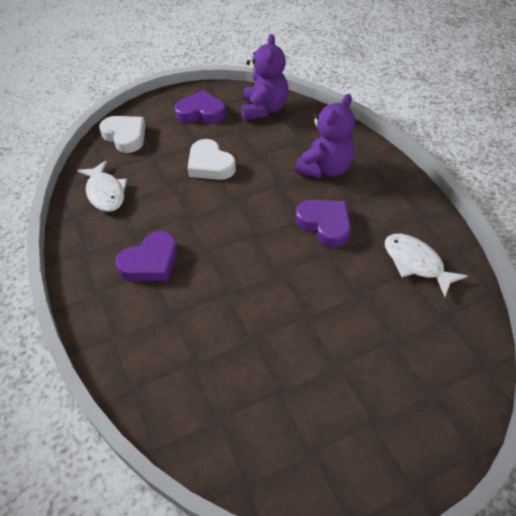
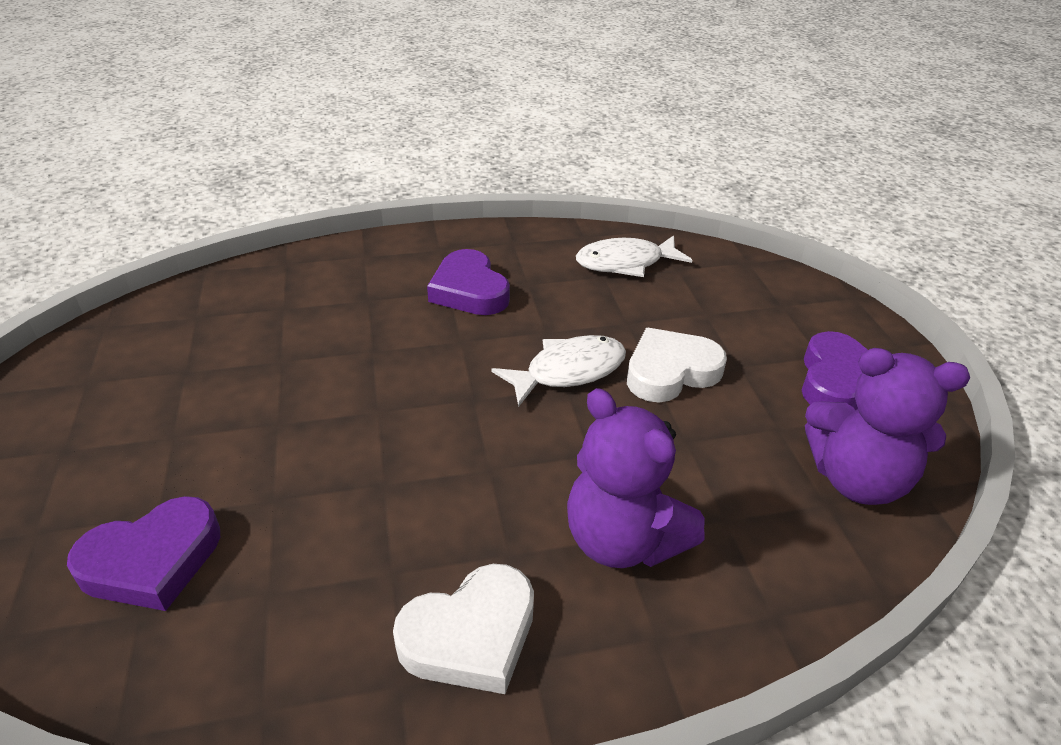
camera: 100 degrees right, 10 degrees down
(125, 136) = (763, 288): white heart -> white heart (471, 635)
(325, 224) = (458, 495): purple heart -> purple heart (152, 560)
(416, 263) = (285, 615): white fish -> white fish (568, 371)

